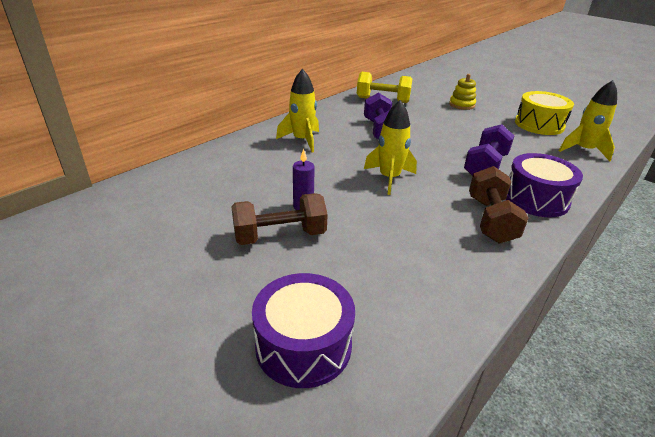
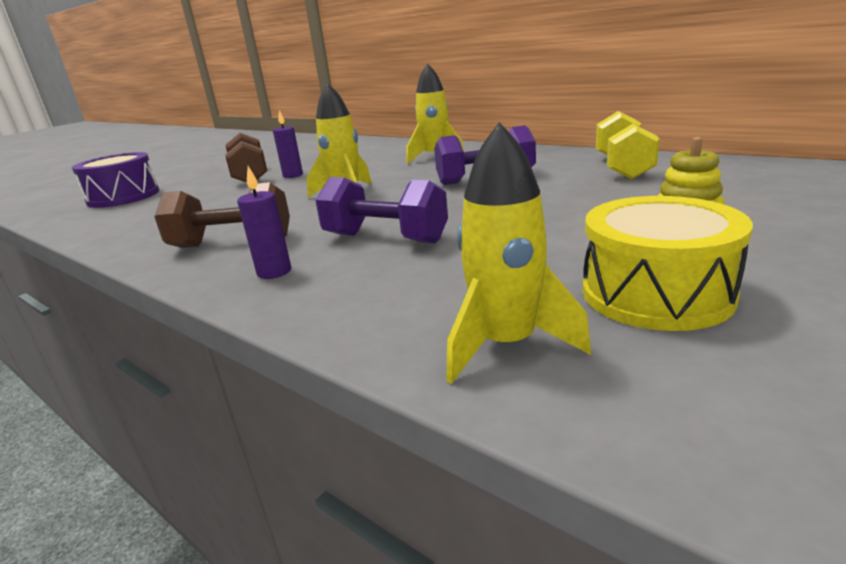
camera: 90 degrees right, 10 degrees down
(535, 199) = (274, 272): purple drum -> purple candle

